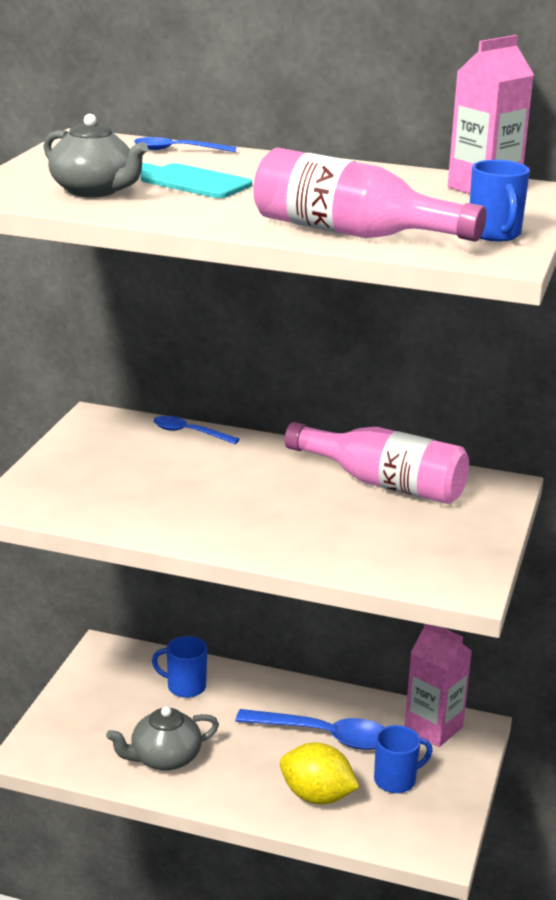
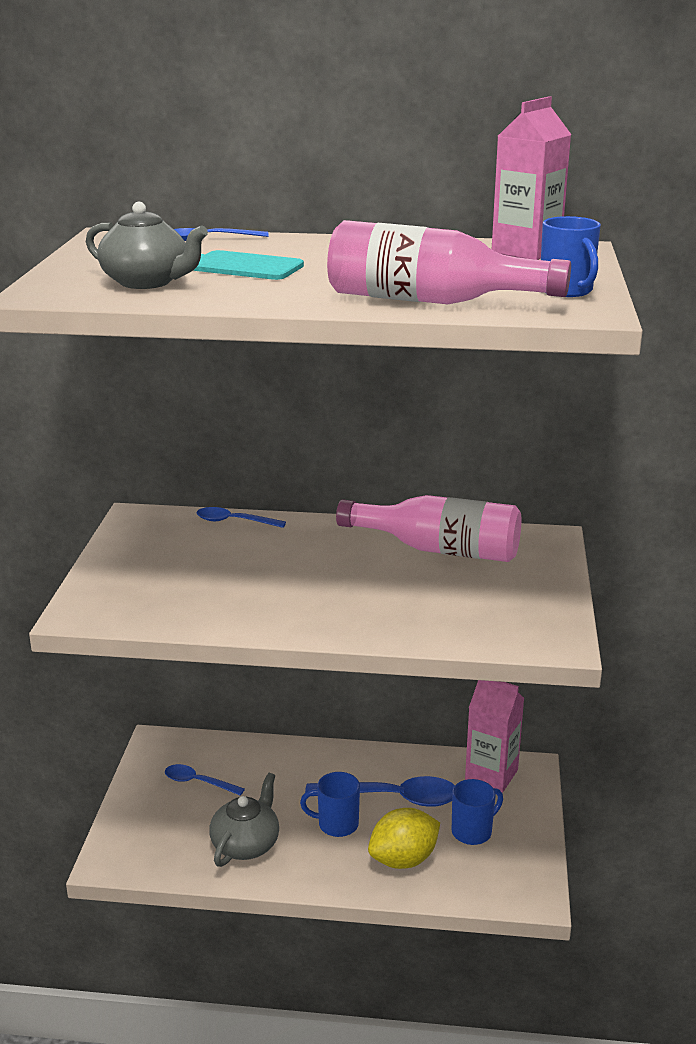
camera: 10 degrees left, 0 degrees up
(134, 693) = (198, 782): none -> blue spoon
(164, 758) = (246, 844): grey teapot -> grey teapot turned 150 degrees clockwise
(185, 687) = (246, 769): blue mug -> blue mug (336, 824)
(317, 796) = (403, 860): yellow lemon -> yellow lemon turned 45 degrees counterclockwise

